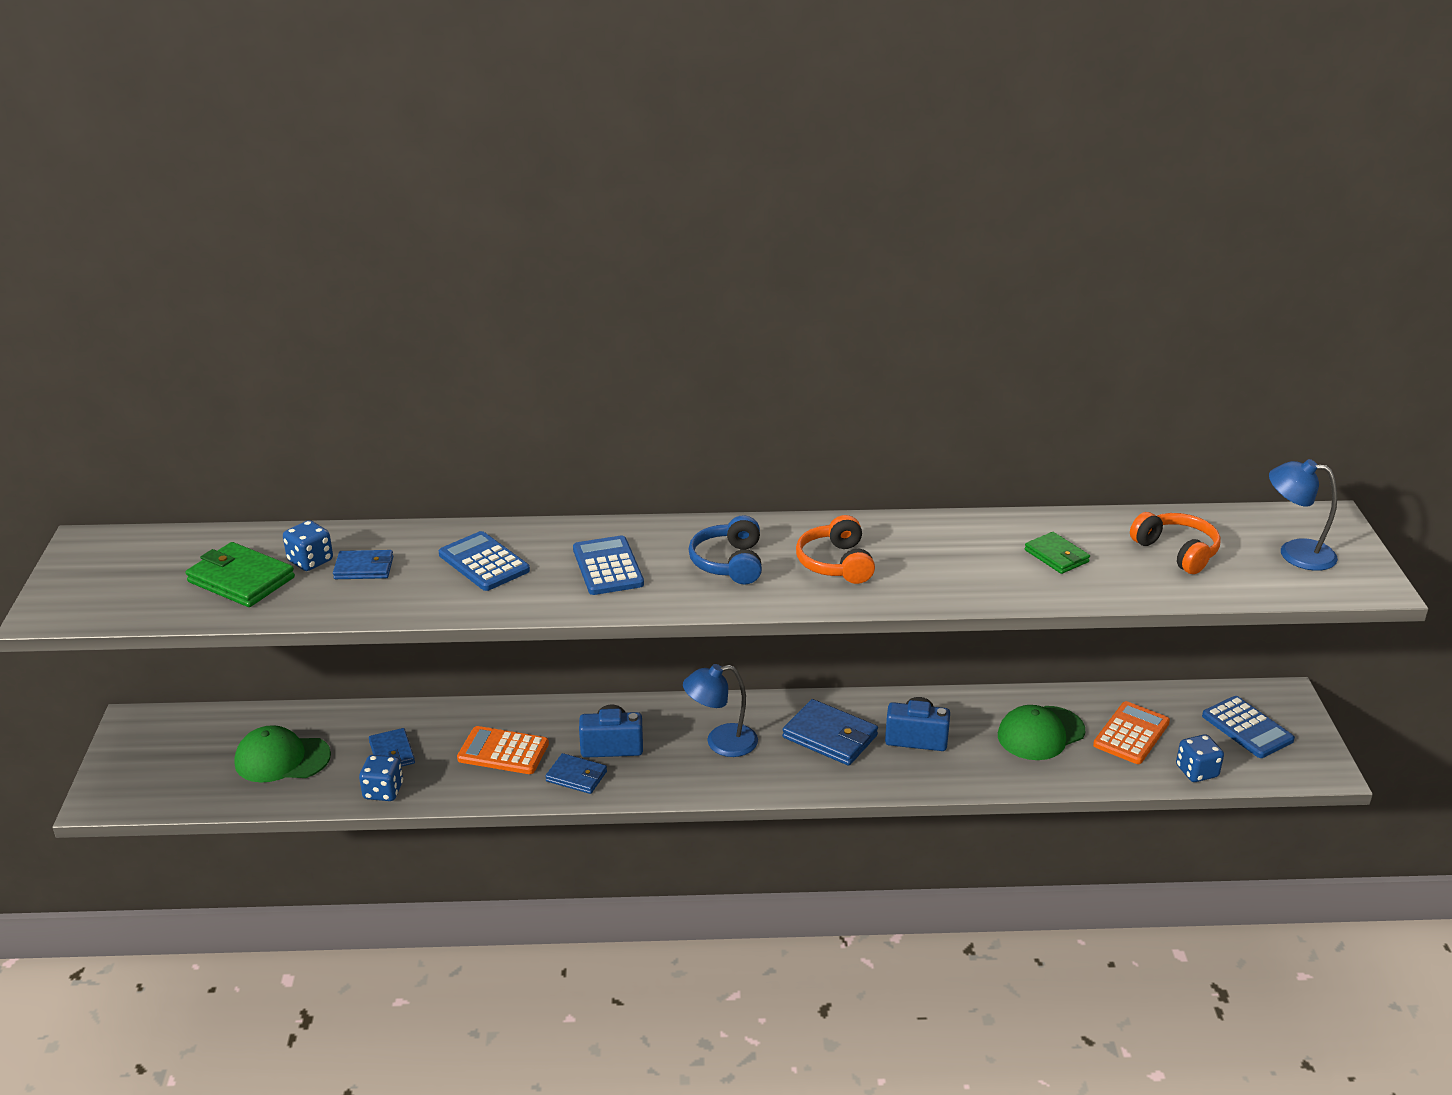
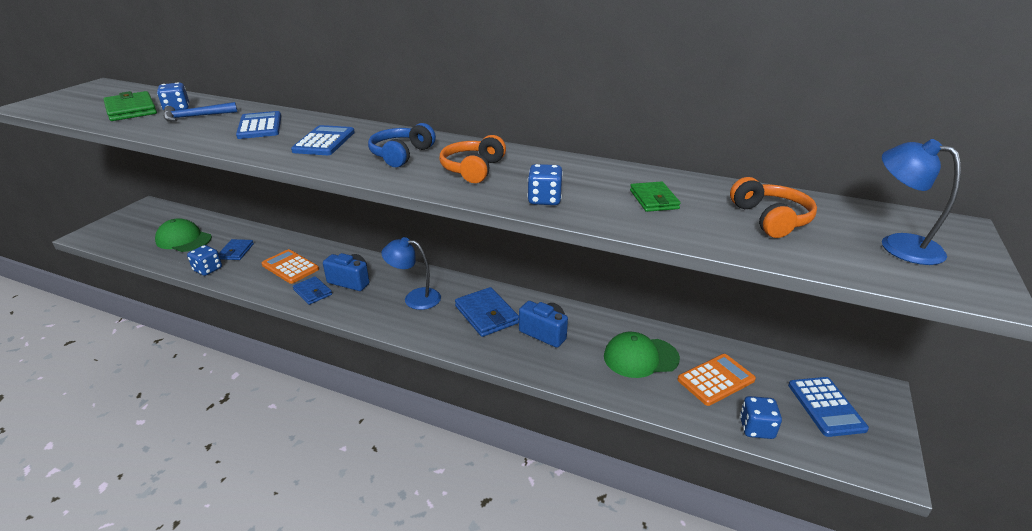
camera: 25 degrees right, 0 degrees up
(364, 568) = (196, 117): blue wallet -> blue hammer
(952, 585) = (544, 199): none -> blue dice

